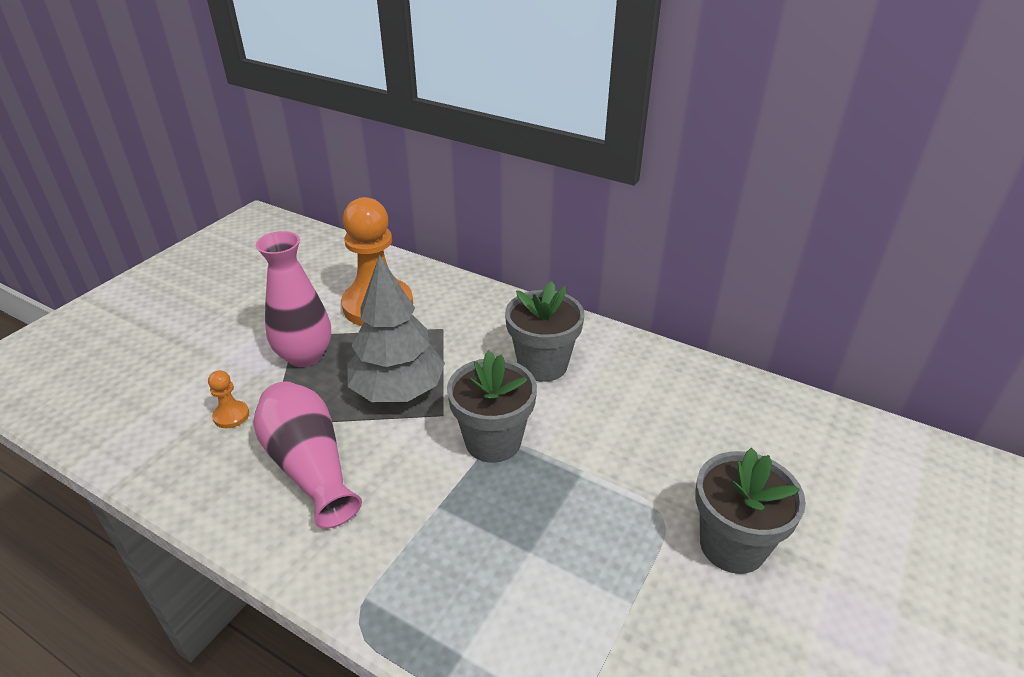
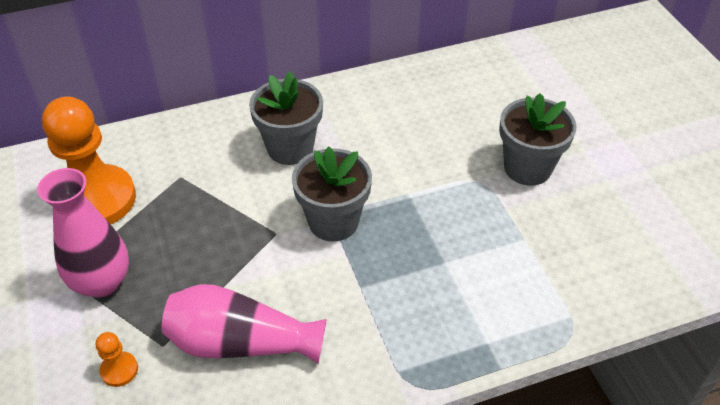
camera: 50 degrees left, 10 degrees up
(398, 390) = (219, 245): grey tree -> none

